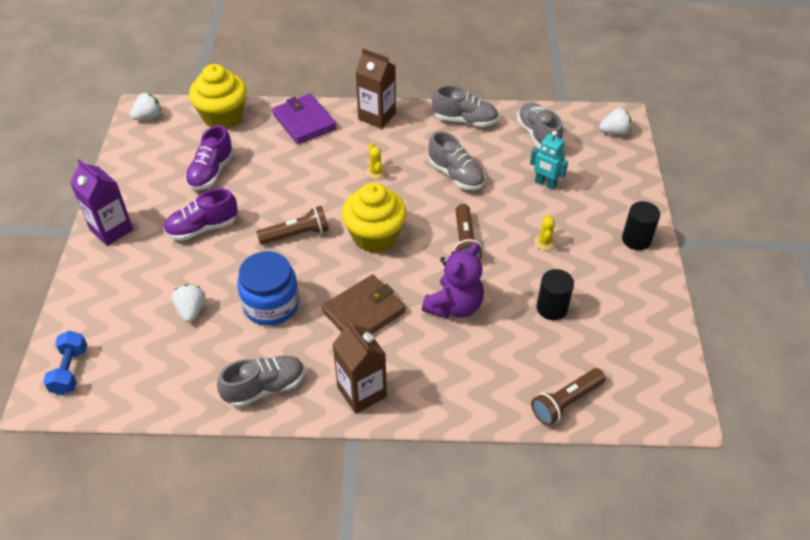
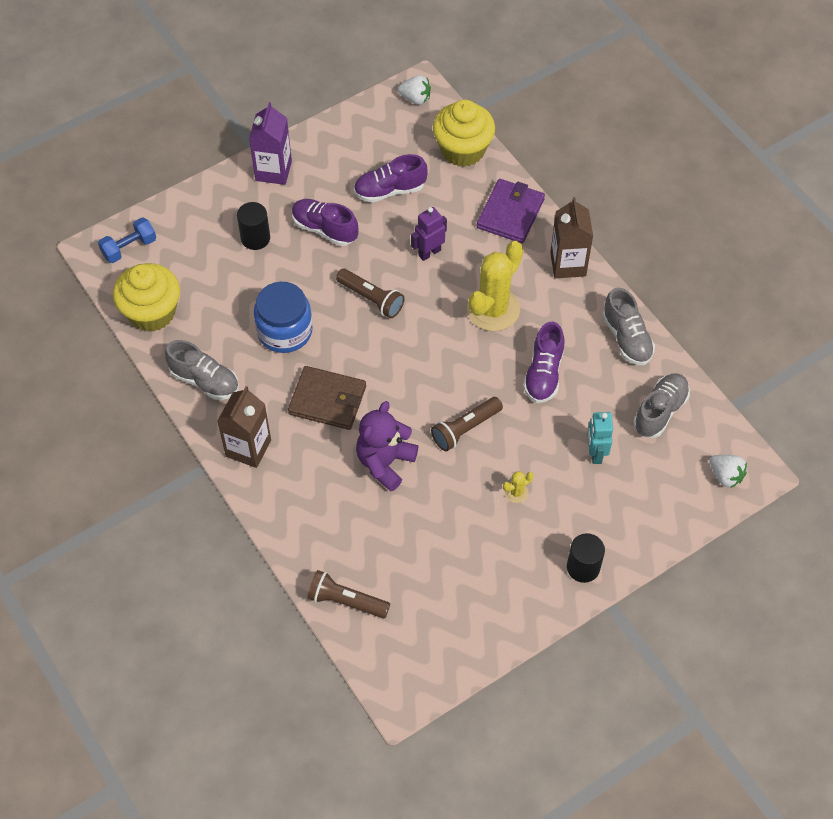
camera: 55 degrees right, 10 degrees up
(191, 310) = (238, 282): white strawberry -> none
(290, 180) = (429, 252): none -> purple robot
(375, 172) = (493, 309): yellow cactus -> yellow cactus, size x2.42
(375, 236) = (416, 357): yellow cupcake -> yellow cupcake (152, 312)
(454, 306) = (385, 462): purple teddy bear -> purple teddy bear turned 120 degrees clockwise
(456, 175) = (543, 374): grey shoe -> purple shoe
(552, 308) = (441, 539): black cylinder -> black cylinder (255, 238)

